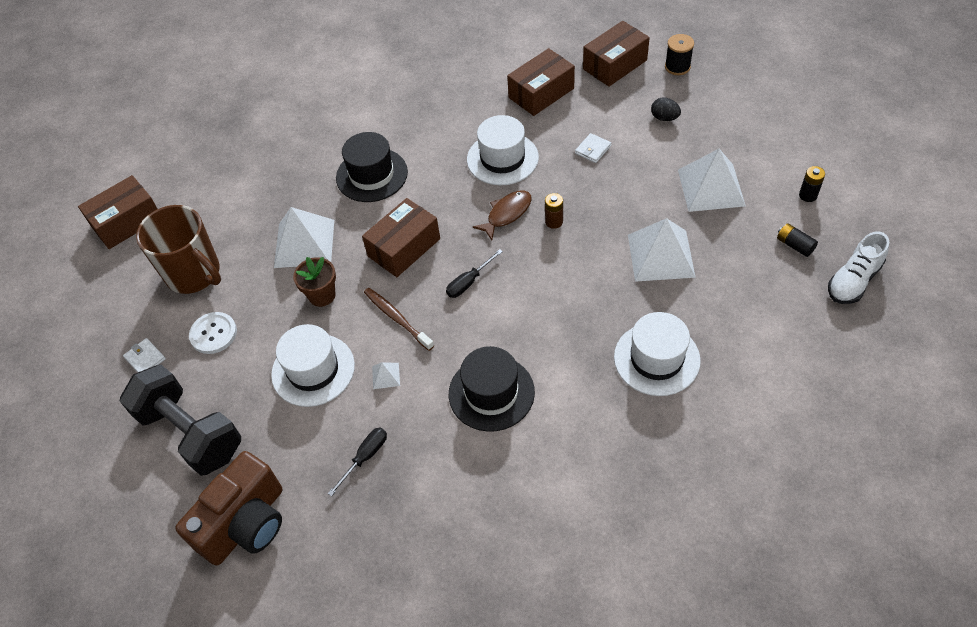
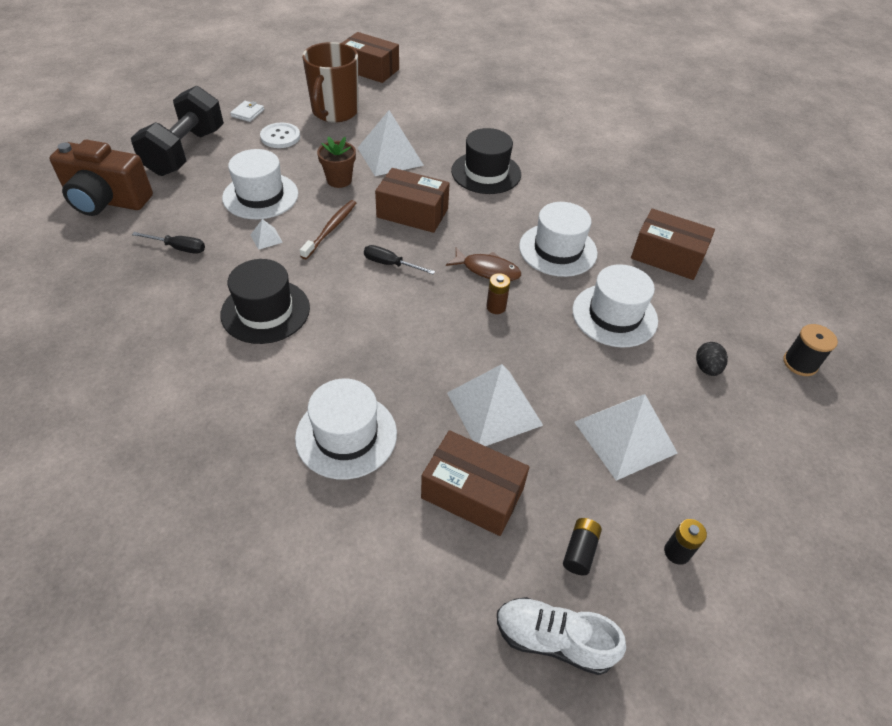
camera: 60 degrees right, 5 degrees down
(592, 150) = (614, 315): white wallet -> white hat
(615, 64) = (756, 305): brown box -> brown box (472, 493)

